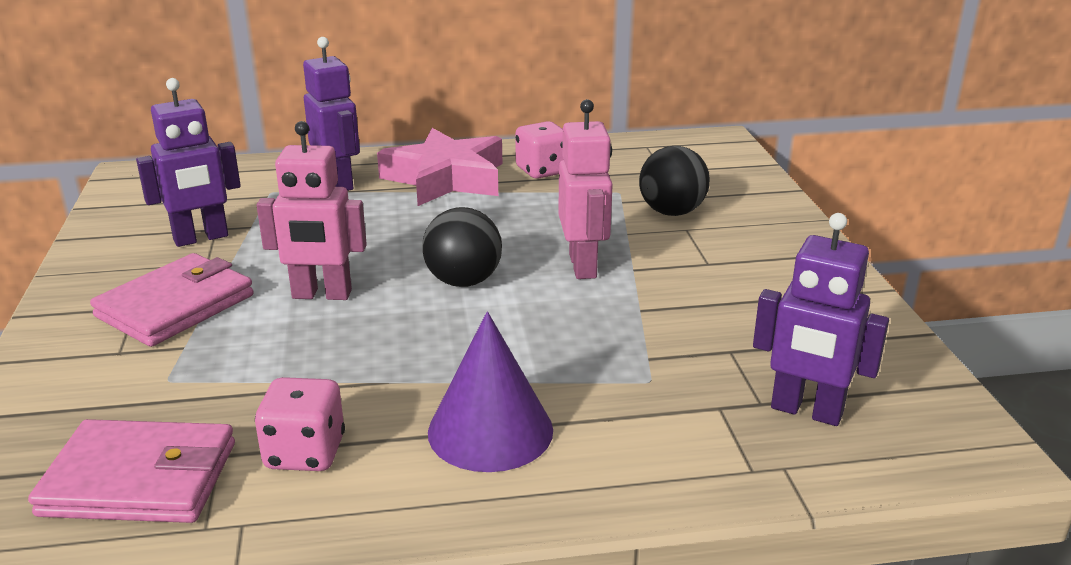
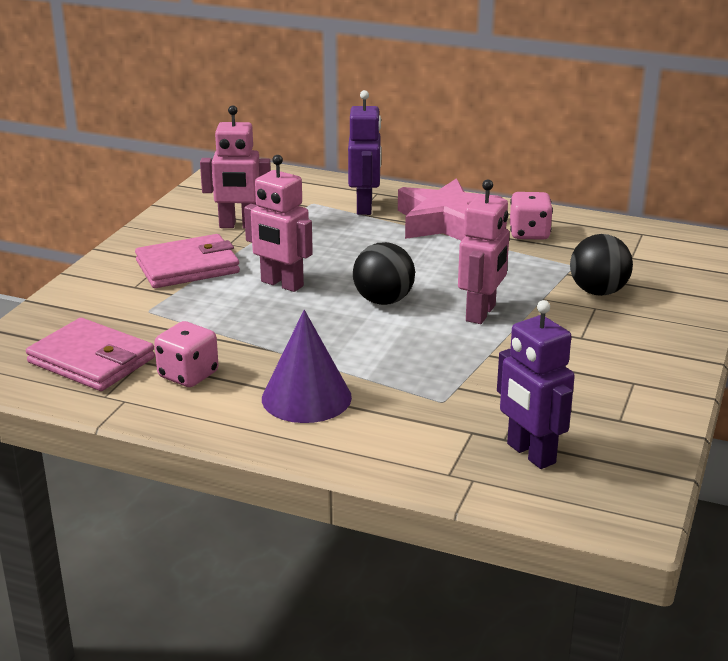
camera: 30 degrees right, 0 degrees up
(201, 238) = (239, 225): purple robot -> pink robot

